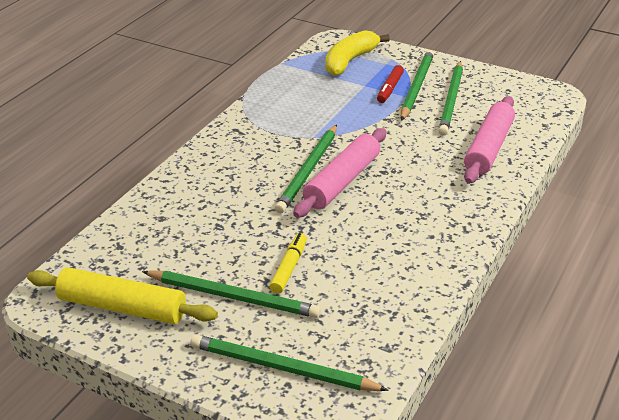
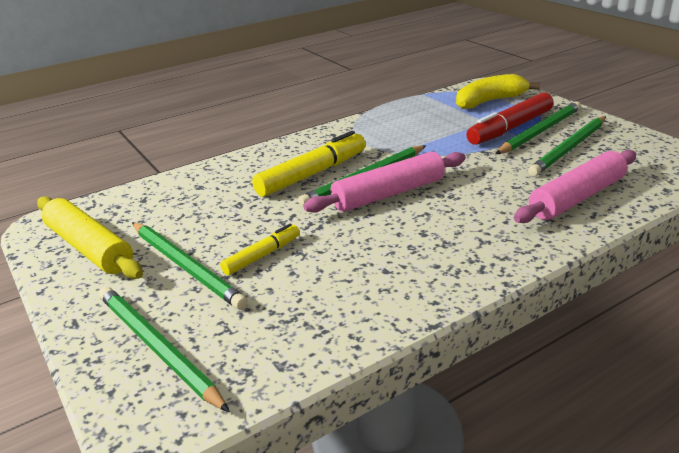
camera: 30 degrees right, 5 degrees down
(257, 178) = (312, 174): none -> yellow marker
(390, 89) = (510, 128): red marker -> red marker, size x1.77

